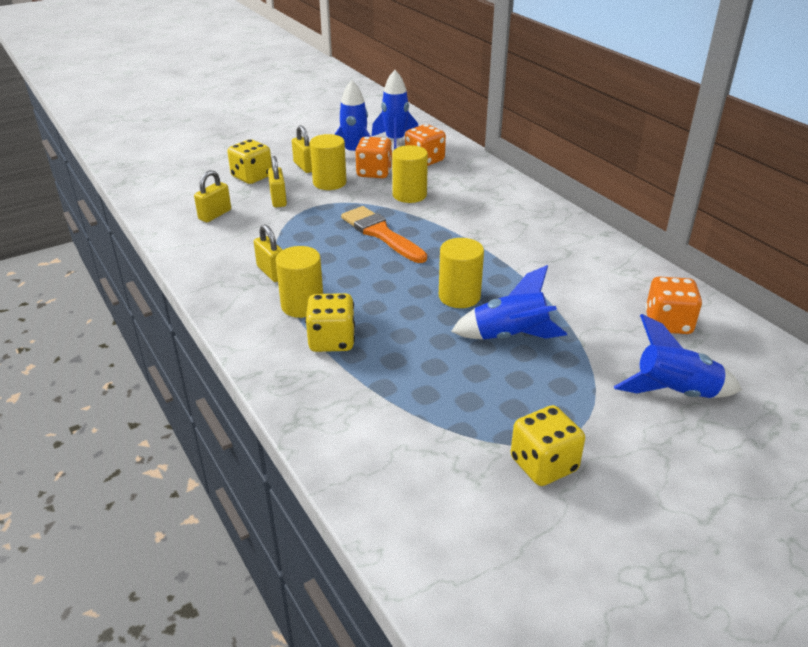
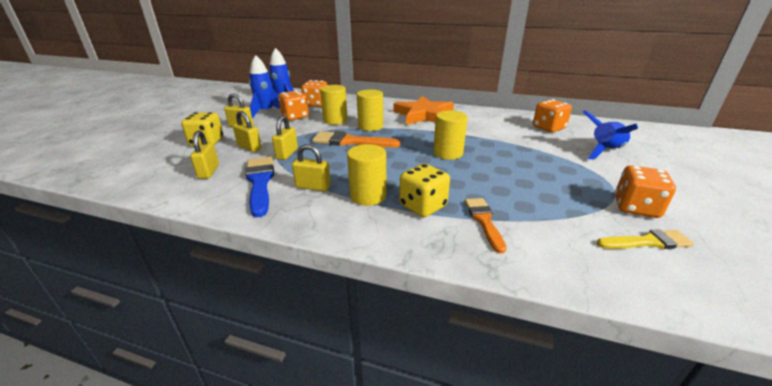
camera: 40 degrees left, 5 degrees down
(238, 246) = (260, 182): none -> blue brush
(300, 223) = (287, 154): none -> yellow padlock
(329, 183) = (273, 129): yellow cylinder -> yellow cylinder (370, 126)
(359, 384) = (484, 221): none -> orange brush
(475, 494) = (647, 242): none -> yellow brush
(510, 336) = (505, 160): blue rocket -> none
(529, 229) = (424, 115): none -> orange star
(543, 464) = (635, 207): yellow dice -> orange dice

